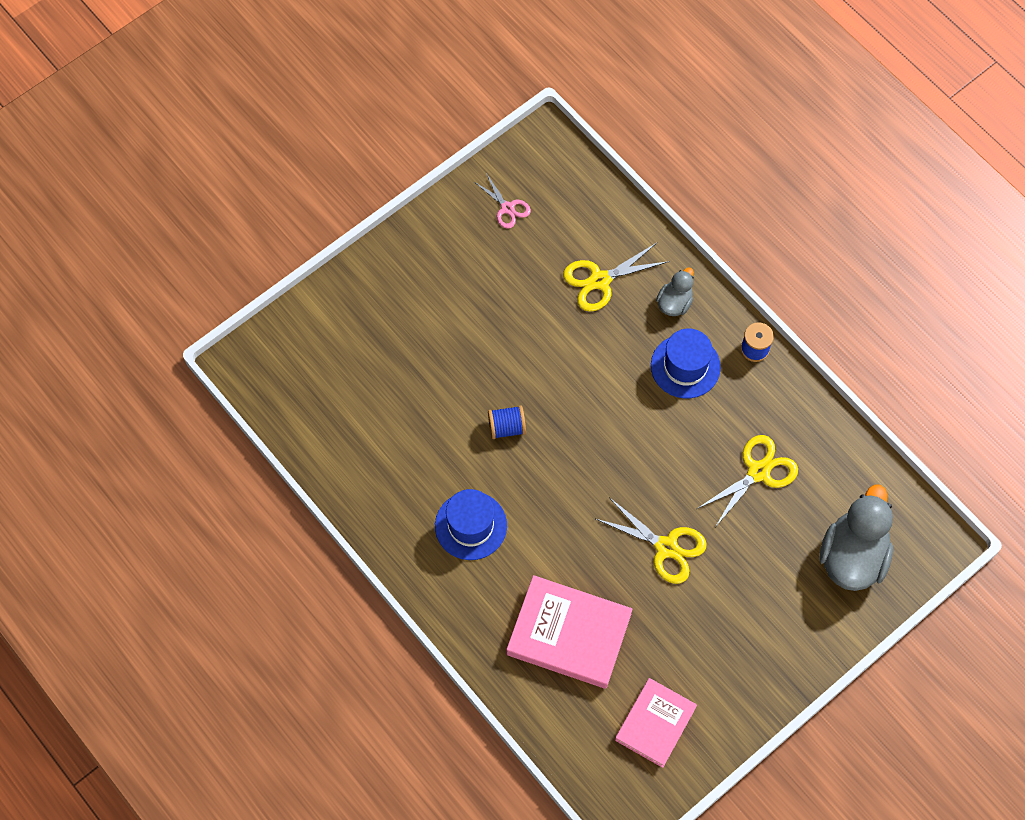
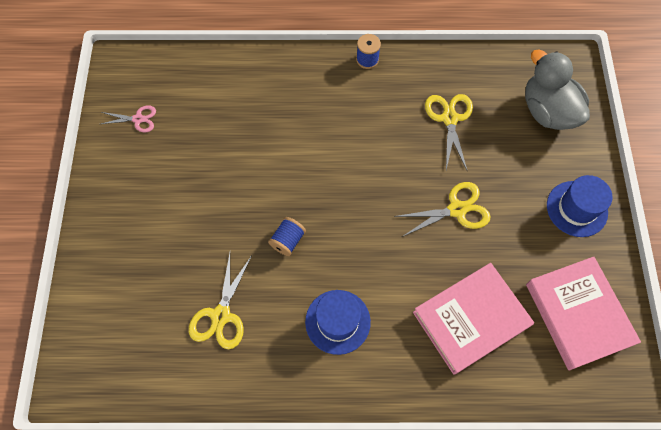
camera: 50 degrees left, 0 degrees up
(600, 280) = (241, 106): yellow scissors -> yellow scissors (221, 315)
(655, 723) = (578, 314): pink book -> pink book, size x1.52
(674, 303) = (296, 78): grey duck -> none
(685, 366) = (343, 104): blue hat -> blue hat (577, 208)

